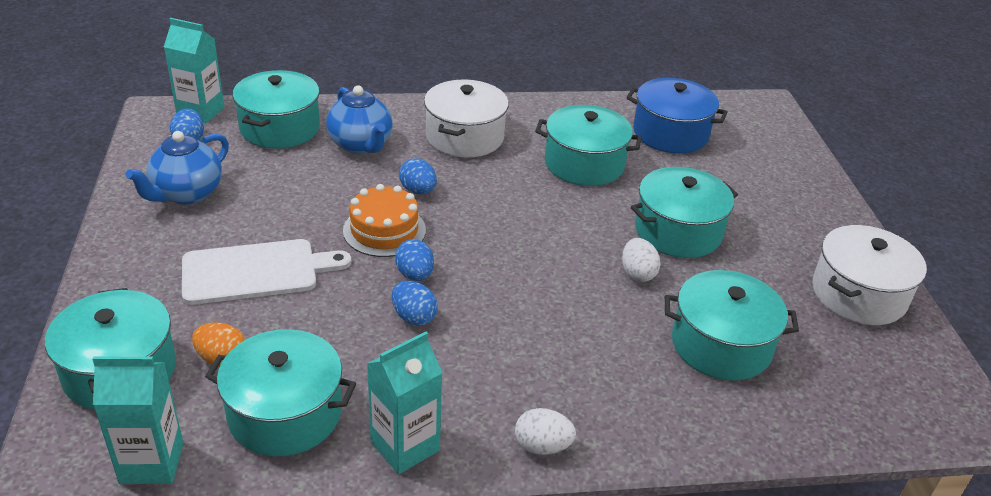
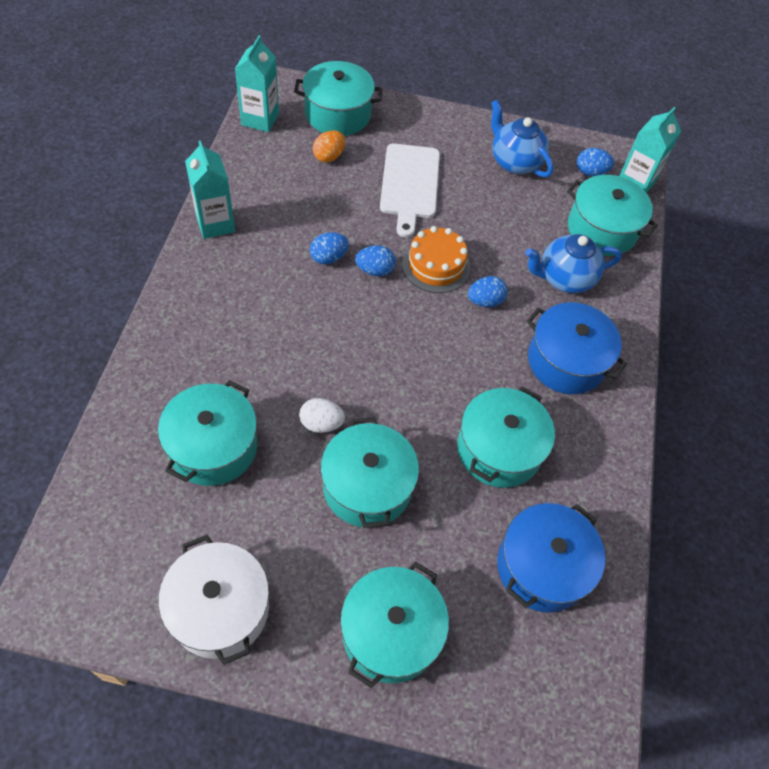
camera: 105 degrees right, 20 degrees up
(285, 413) = (269, 176): turquoise pot -> turquoise pot (390, 632)
(464, 137) = (566, 361): white pot -> blue pot
(542, 446) = (178, 291): white egg -> none

